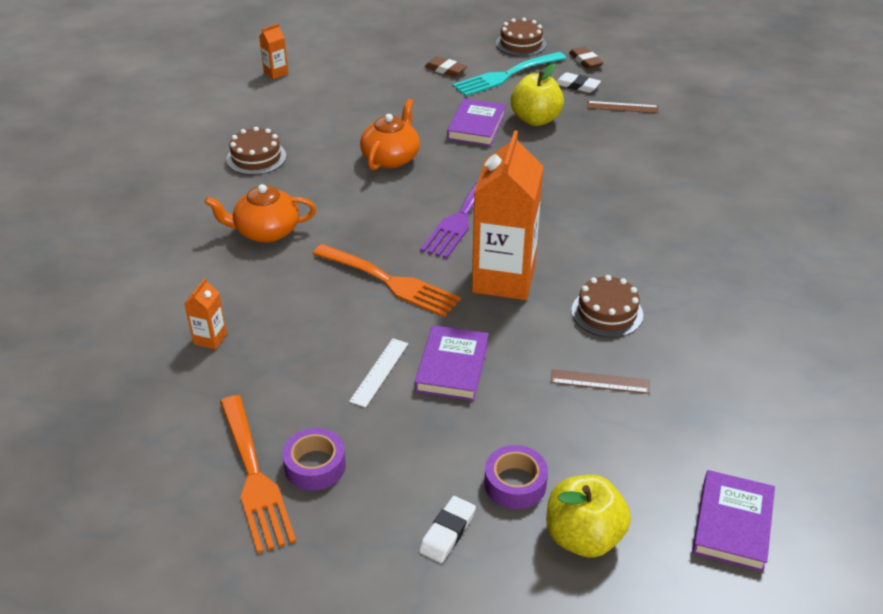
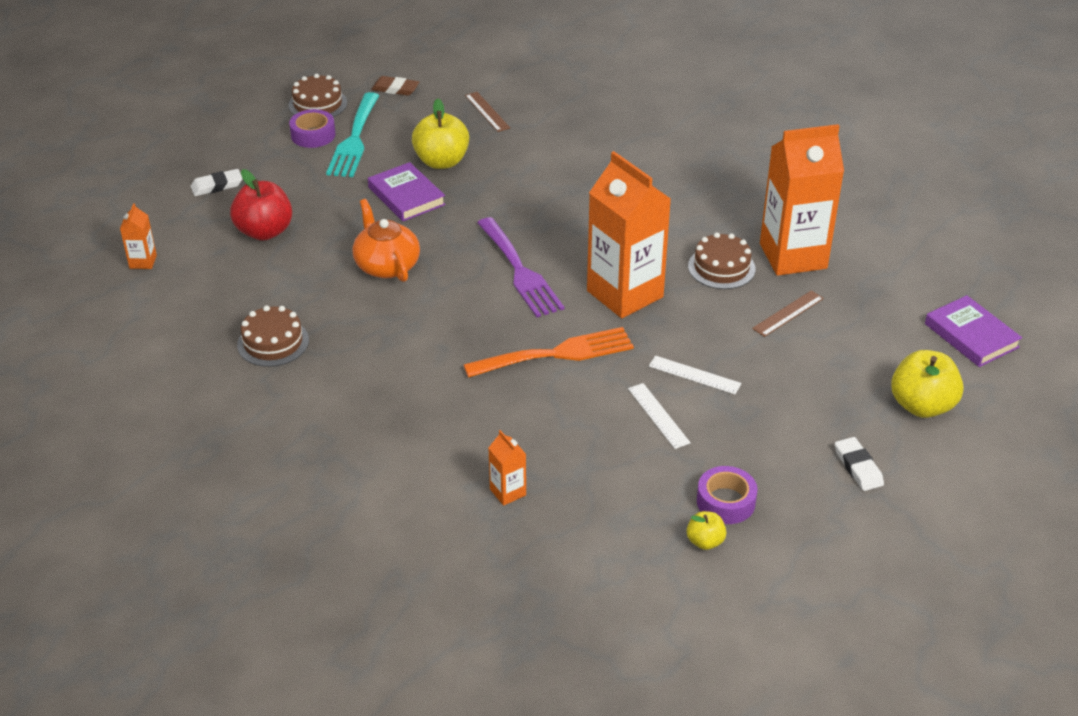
camera: 50 degrees left, 0 degrees up
(254, 477) = (705, 541): orange fork -> yellow apple
(266, 231) = (397, 390): orange teapot -> none
(362, 96) = (264, 231): none -> red apple
(445, 69) = (295, 164): brown eraser -> none
(452, 367) = (694, 375): purple book -> white ruler
(515, 483) = (844, 410): purple tape -> purple tape (313, 135)
(577, 85) = (425, 114): white eraser -> white eraser (217, 186)
(622, 107) = (487, 111): brown ruler -> brown ruler turned 75 degrees counterclockwise
(680, 345) = (793, 256): none -> orange carton

